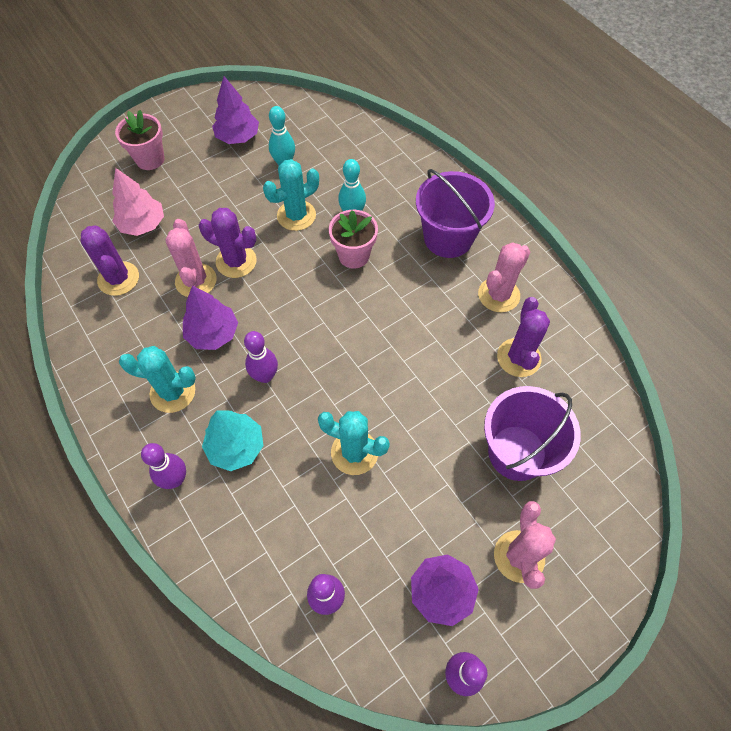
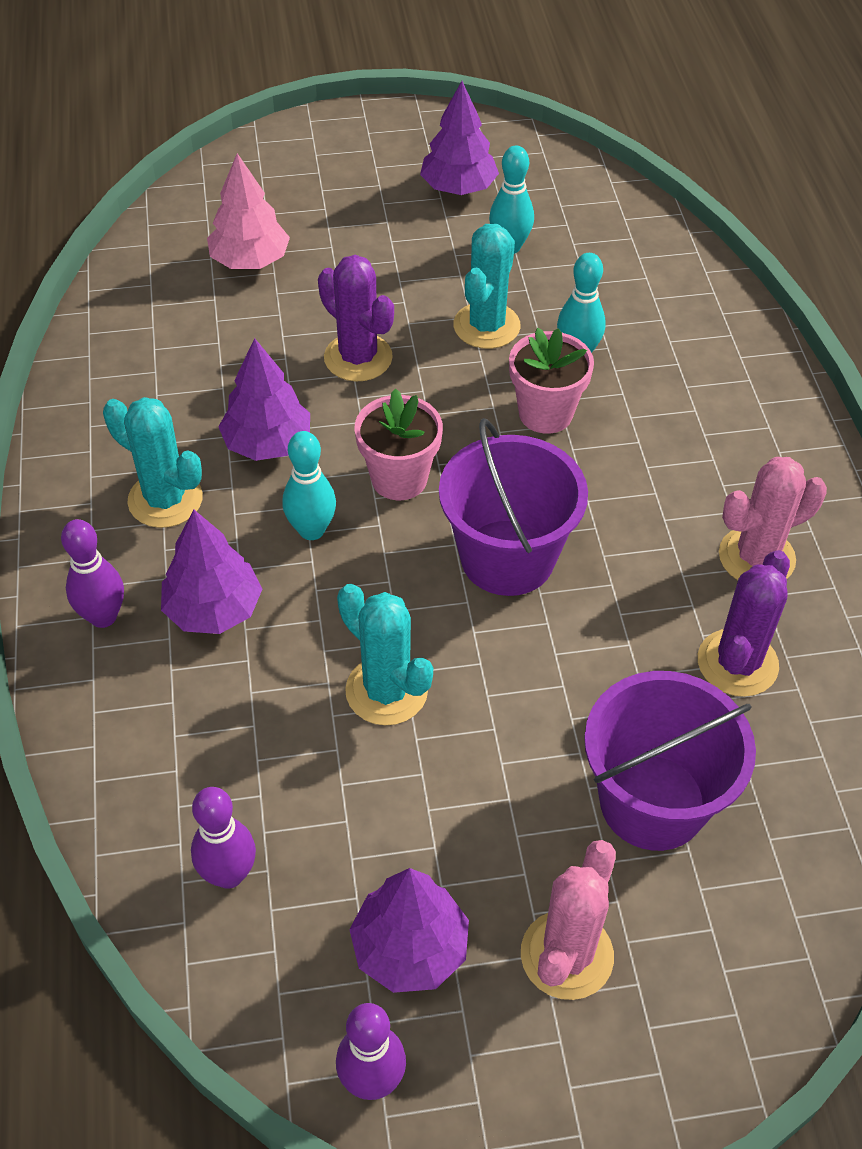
camera: 25 degrees right, 10 degrees down
(118, 278) = (175, 321): purple cactus -> none
(150, 159) = (310, 177): pink flower pot -> pink flower pot (399, 479)
(196, 281) = (283, 363): pink cactus -> none
(236, 447) = (213, 609): turquoise tree -> purple tree
(265, 376) = (311, 530): purple bowling pin -> turquoise bowling pin
(296, 215) = (486, 326): turquoise cactus -> turquoise cactus turned 60 degrees counterclockwise
(448, 238) = (717, 442): purple bucket -> purple bucket (507, 558)

